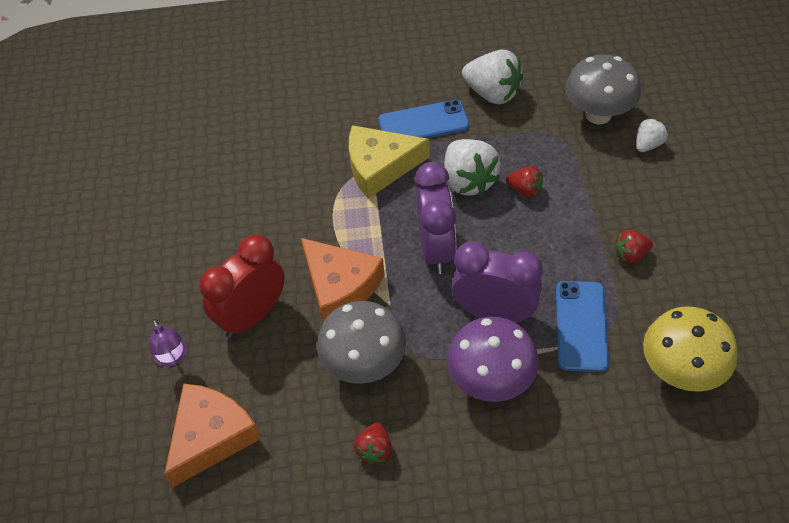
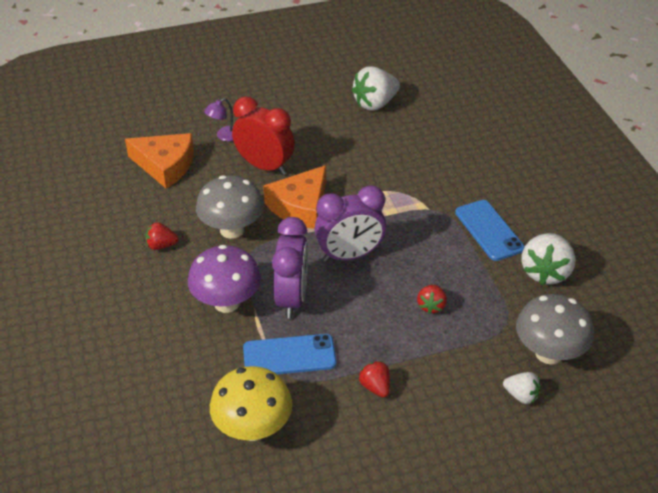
camera: 75 degrees right, 10 degrees down
(380, 166) = (429, 210): yellow cheese -> none
(468, 181) = (430, 267): white strawberry -> white strawberry (375, 104)

